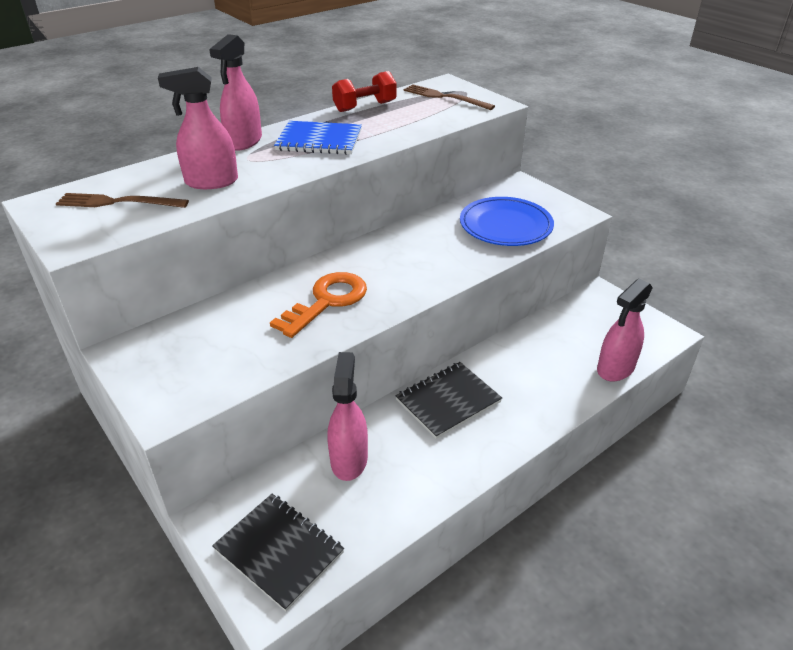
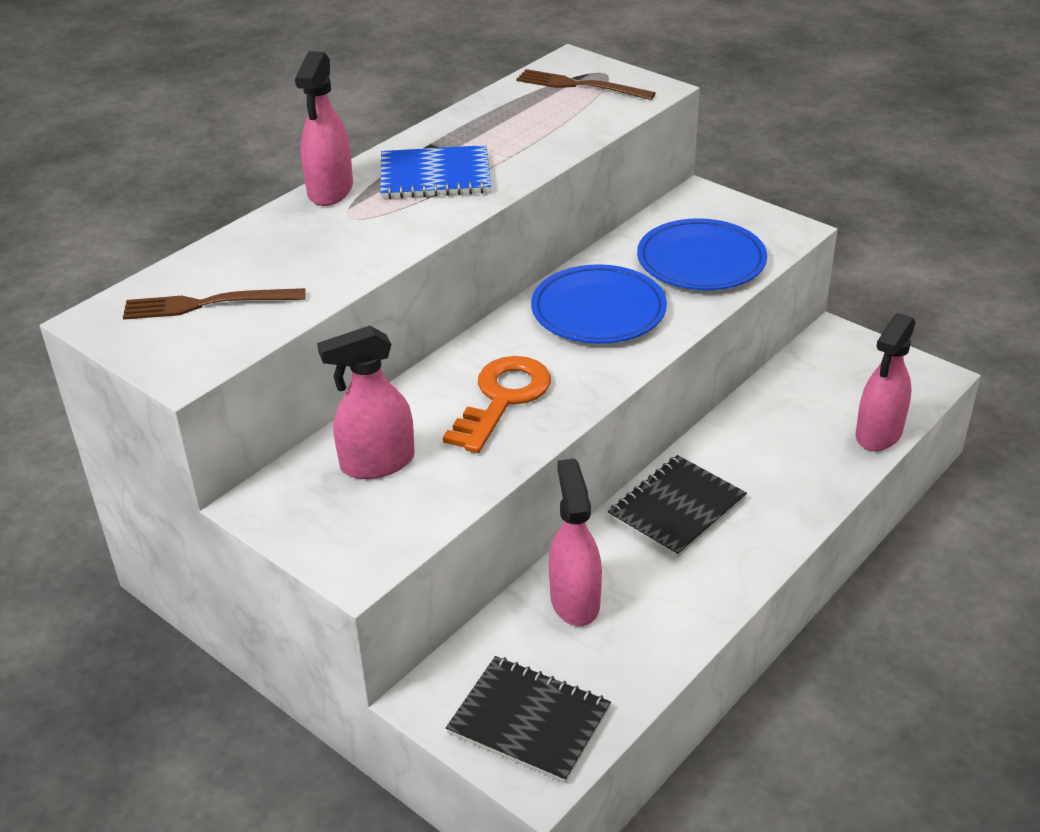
camera: 10 degrees left, 0 degrees up
(211, 182) = (318, 258): pink spray bottle -> pink spray bottle (377, 463)
(365, 107) = (473, 114): red dumbbell -> none
(420, 250) = (598, 310): none -> blue plate

